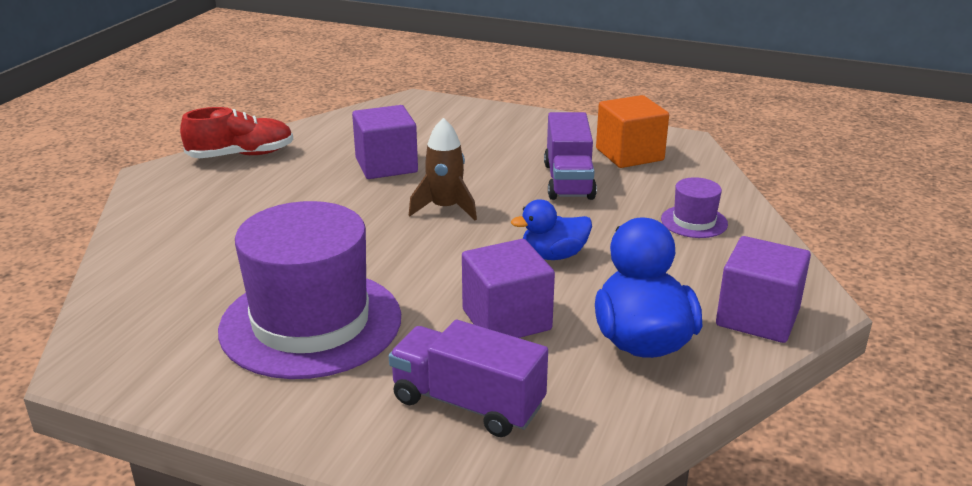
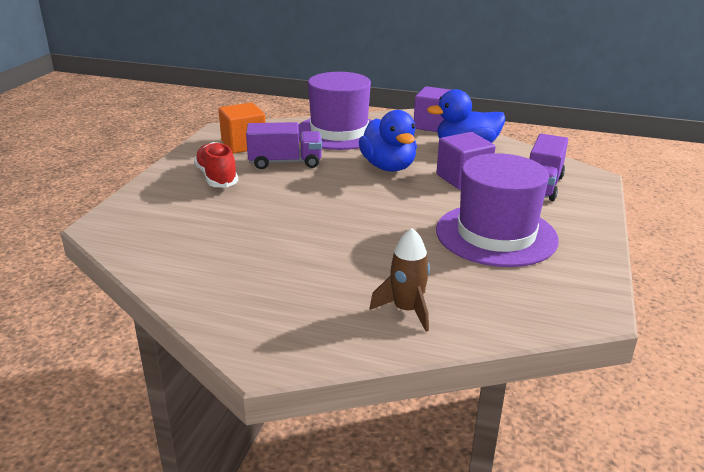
camera: 95 degrees left, 0 degrees up
(241, 155) = (222, 308): red shoe -> red shoe (217, 177)
(386, 165) = (254, 228): purple cube -> none
(445, 208) = (331, 201): brown rocket -> brown rocket (406, 310)
(553, 255) = (388, 167): blue duck -> blue duck, size x1.63
(694, 221) = (339, 132): purple hat -> purple hat, size x2.30

